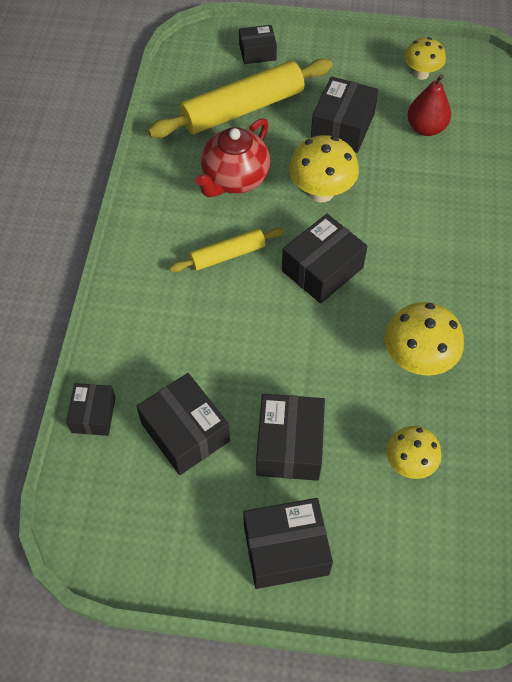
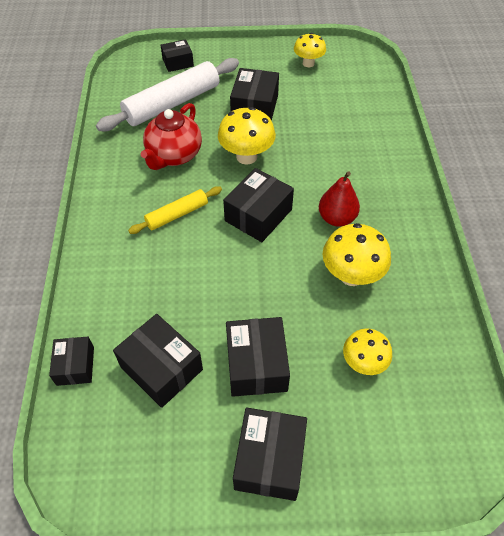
camera: 10 degrees left, 5 degrees down
(242, 109) = (172, 104): yellow rolling pin -> white rolling pin
(286, 549) = (269, 460): black box -> black box turned 60 degrees counterclockwise
(425, 128) = (320, 100): red pear -> red pear (336, 218)

